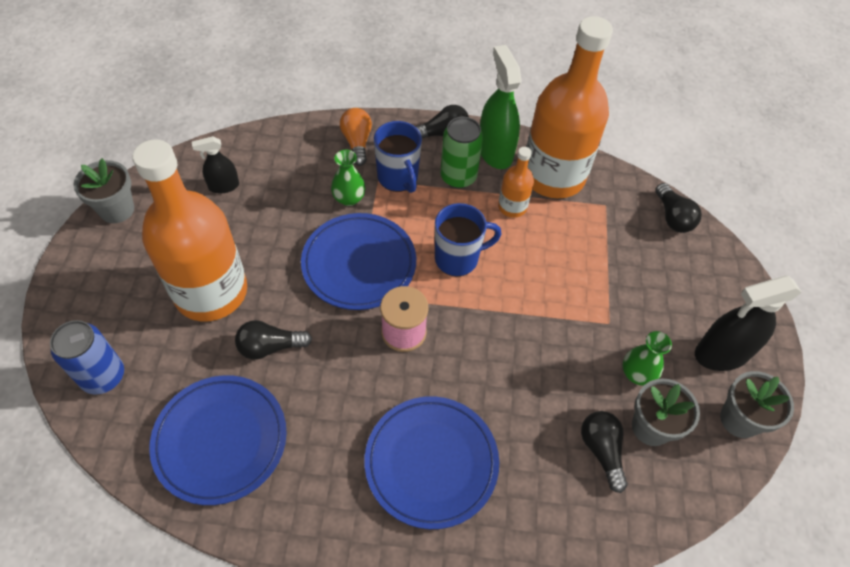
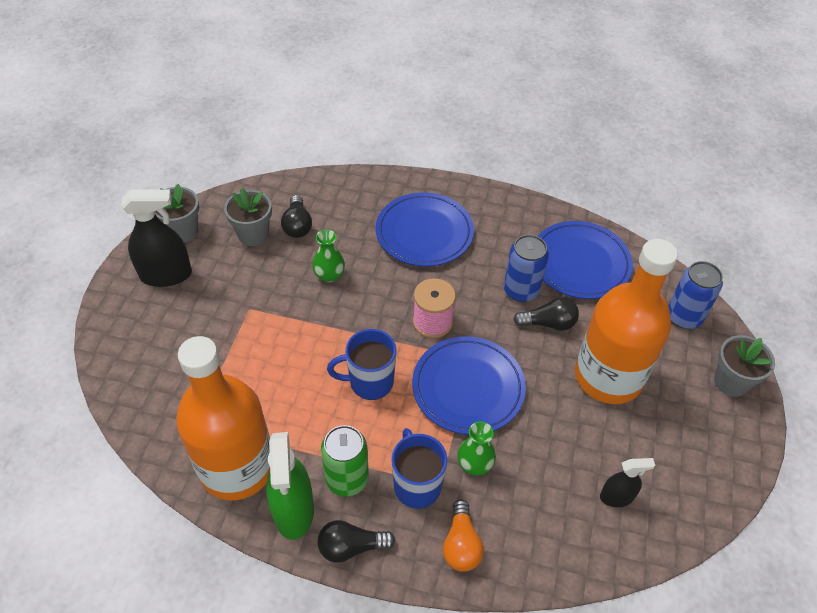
camera: 170 degrees left, 5 degrees down
(117, 209) = (728, 479): grey flower pot -> grey flower pot (731, 382)
(301, 387) = (521, 290): none -> blue can
(512, 207) = (297, 433): orange bottle -> none
(637, 374) = (245, 269): green vase -> green vase (329, 275)
(673, 217) = (131, 401): black light bulb -> none

